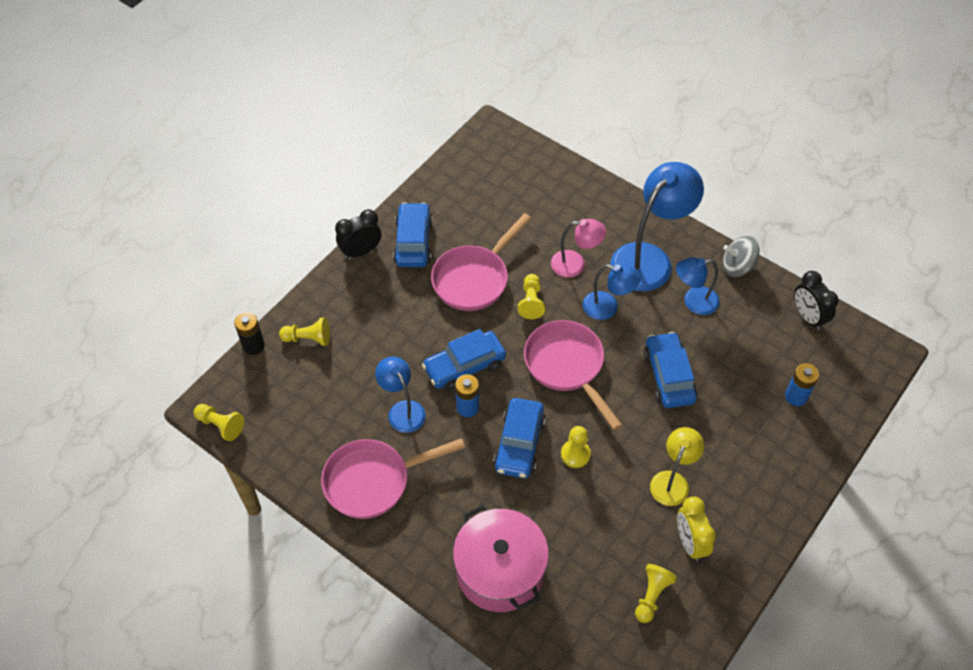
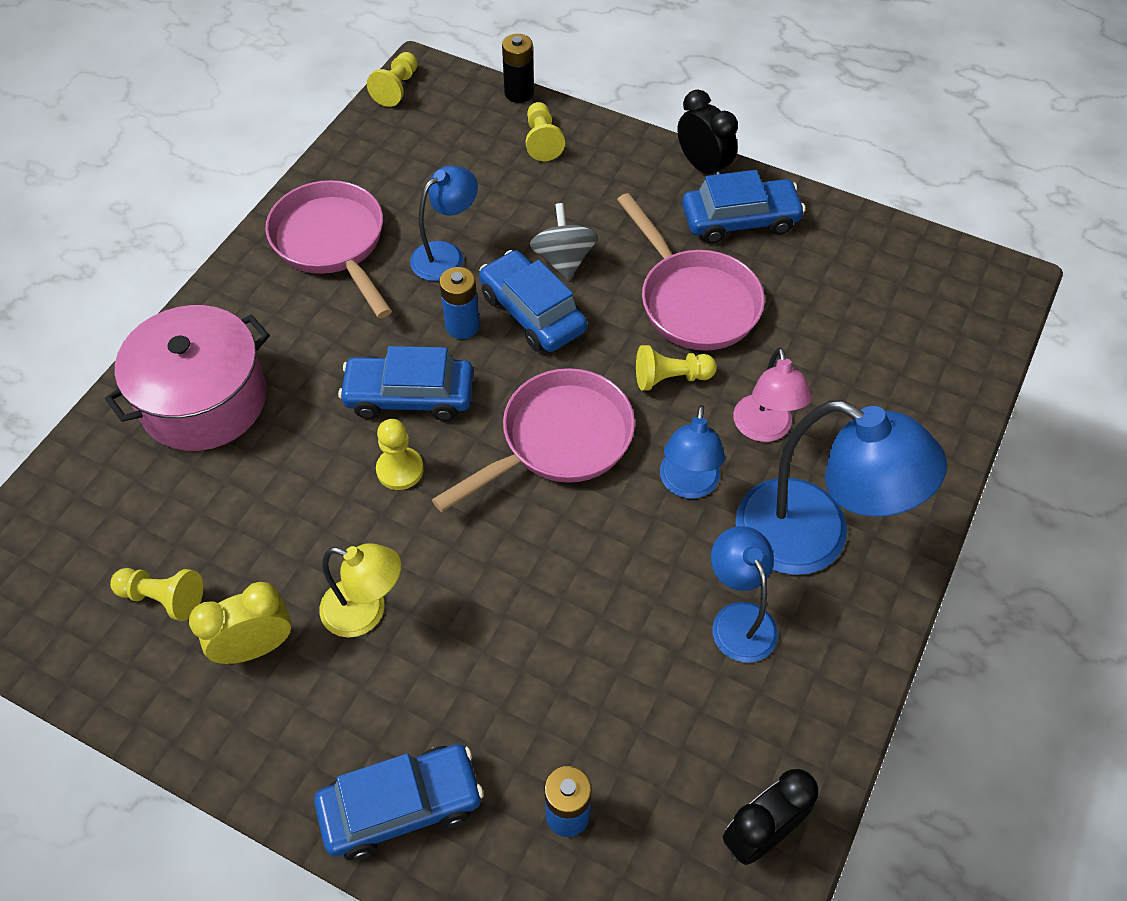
camera: 80 degrees right, 0 degrees up
(474, 279) = (694, 301): pink pan -> pink pan turned 150 degrees counterclockwise
(668, 376) = (569, 590): blue car -> blue car (401, 806)
(737, 267) = (844, 692): grey spinning top -> grey spinning top (563, 260)

